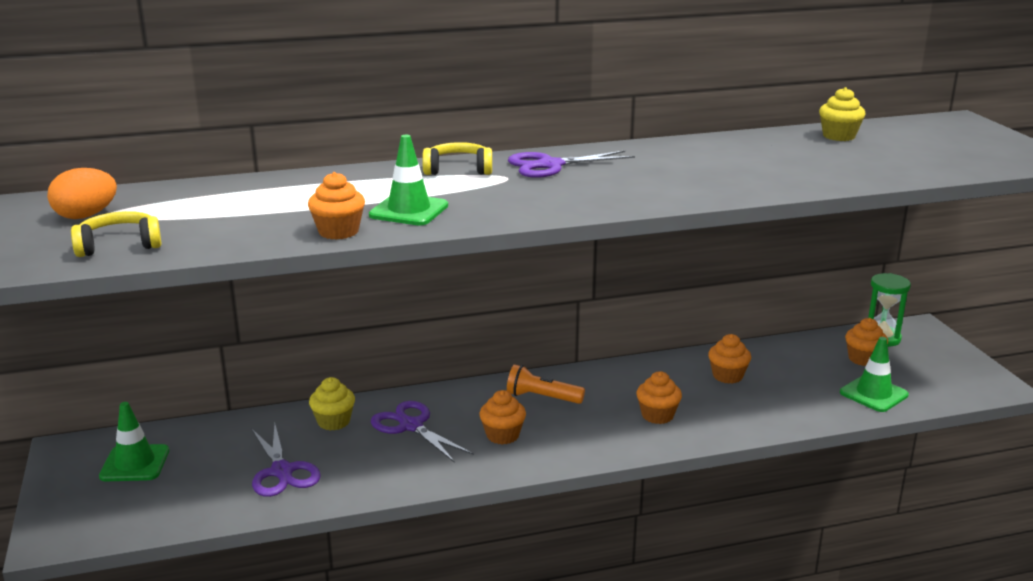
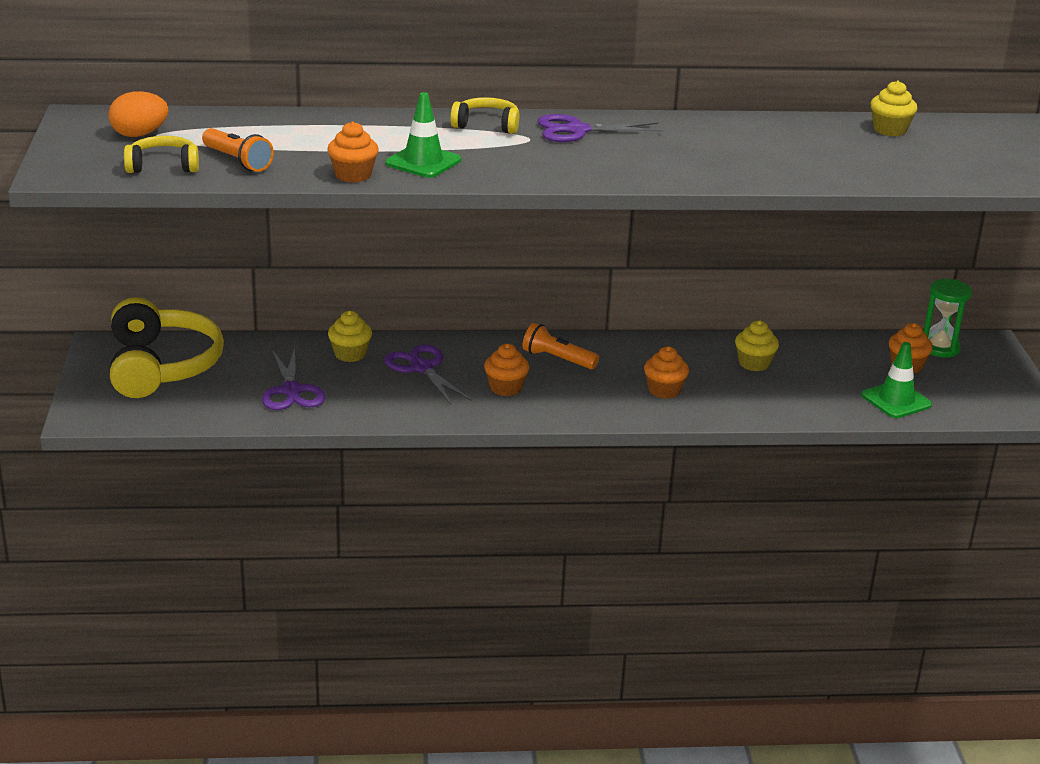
camera: 10 degrees right, 5 degrees up
(135, 463) = (162, 366): green traffic cone -> yellow headphones
(204, 231) = (237, 161): none -> orange flashlight
(727, 376) = (754, 363): orange cupcake -> yellow cupcake

